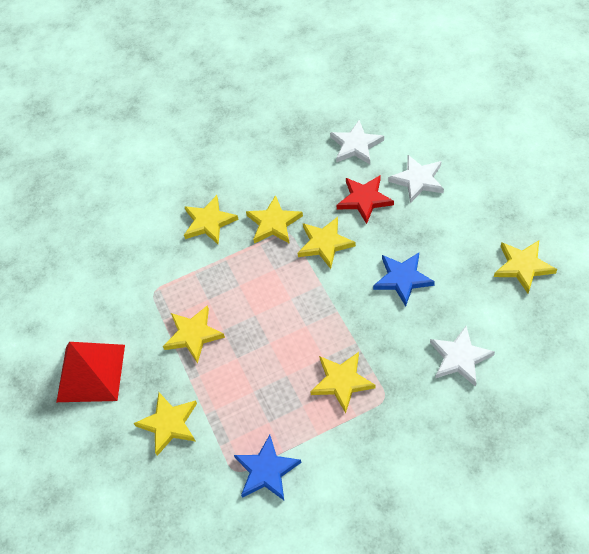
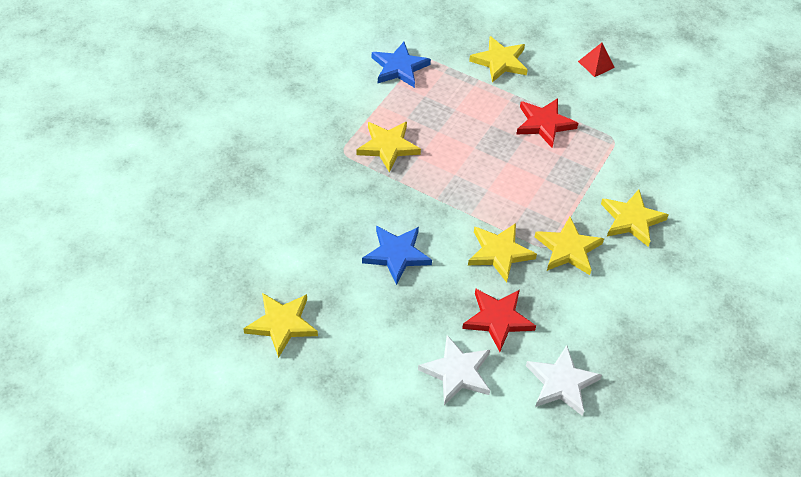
camera: 135 degrees right, 5 degrees down
(91, 373) = (596, 64): red pyramid -> red pyramid, size x0.45
(193, 335) = (544, 124): yellow star -> red star
(460, 358) = (297, 210): white star -> none

